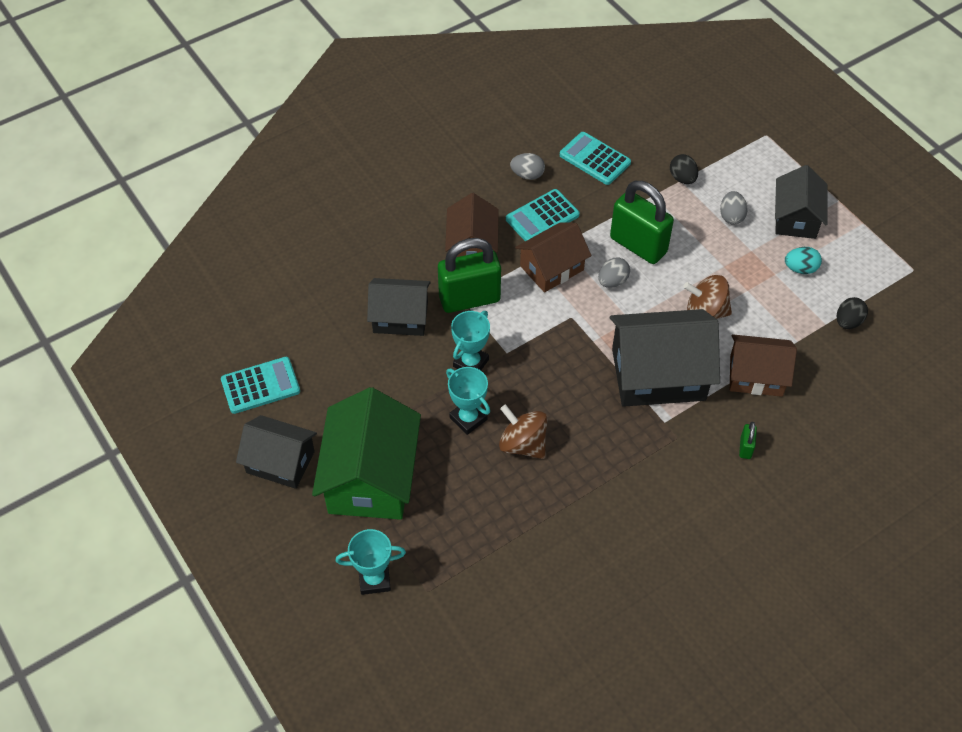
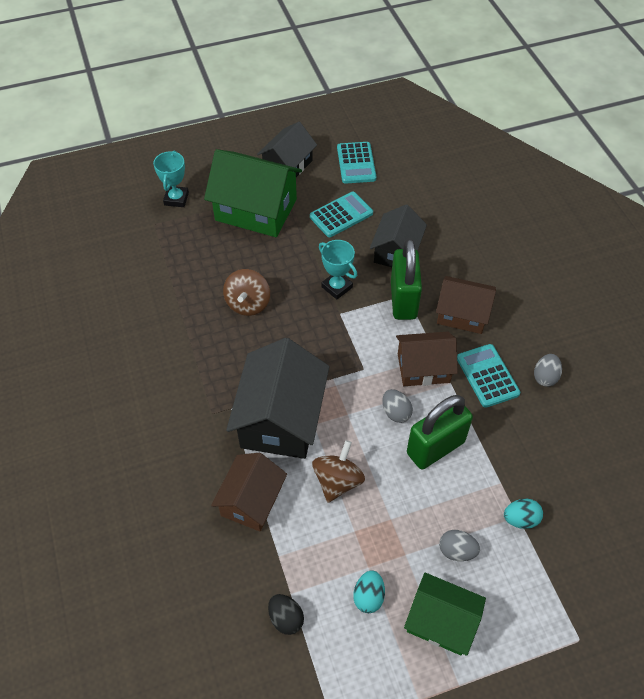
camera: 105 degrees right, 0 degrees up
(468, 418) = (284, 274): turquoise trophy -> none
(523, 444) = (248, 303): brown spinning top -> brown spinning top turned 135 degrees clockwise
(552, 268) = (423, 368): brown house -> brown house turned 75 degrees counterclockwise
(594, 159) = (560, 442): turquoise calculator -> turquoise calculator (341, 215)
(682, 178) = (520, 519): black egg -> turquoise egg
(745, 448) = (180, 463): green padlock -> none
(796, 218) = (441, 621): black house -> green house

